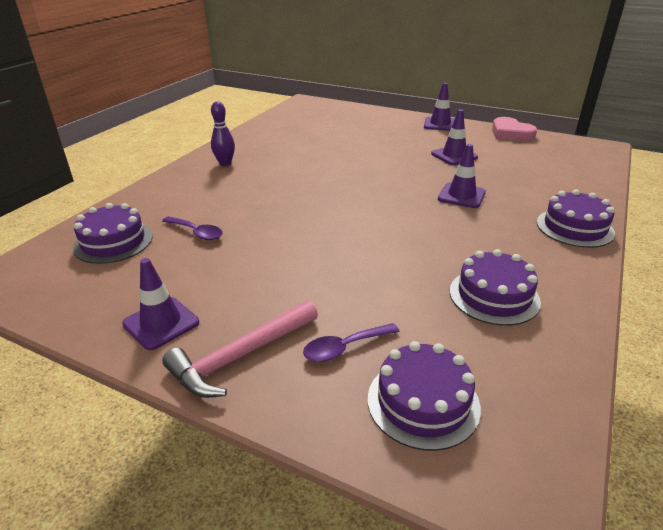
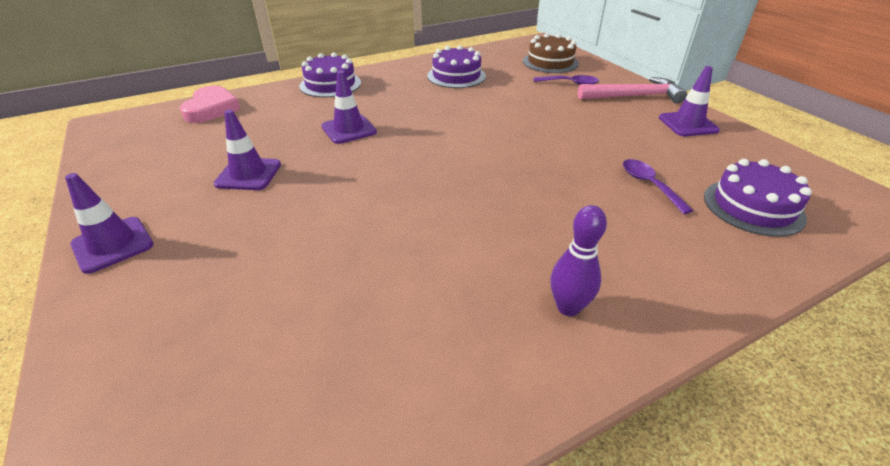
camera: 145 degrees left, 5 degrees up
(423, 402) = (550, 62): purple cake -> brown cake
(511, 133) = (105, 179): pink heart -> pink heart (211, 109)

